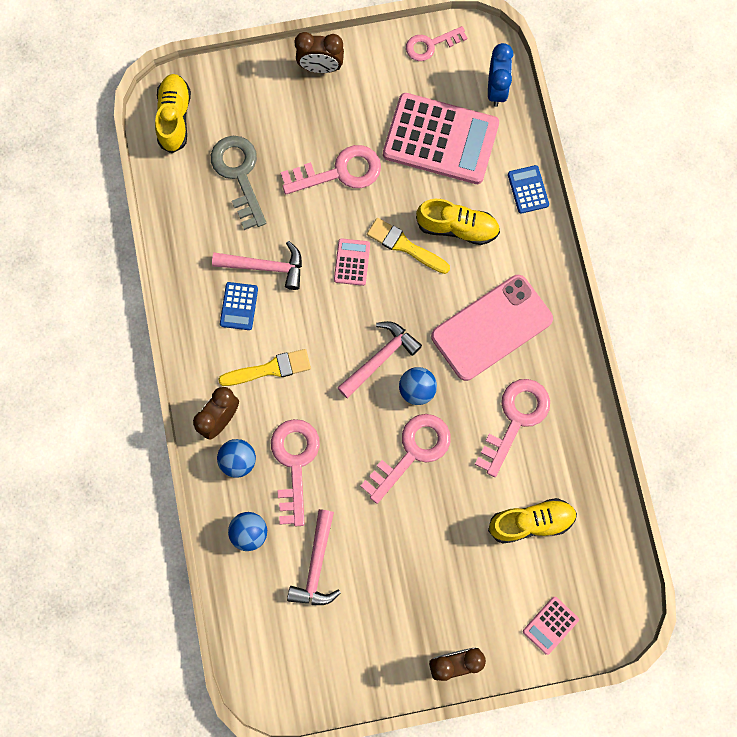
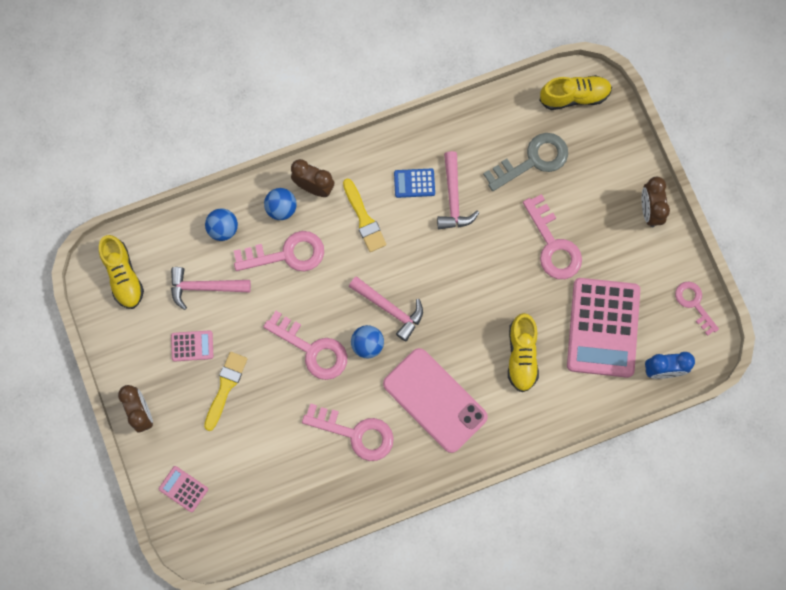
camera: 80 degrees right, 0 degrees up
(352, 262) = (472, 270): pink calculator -> pink calculator (192, 346)
(404, 246) = (496, 312): yellow brush -> yellow brush (225, 387)
(528, 189) = (571, 413): blue calculator -> none
(531, 522) = (268, 459): yellow shoe -> yellow shoe (123, 276)

